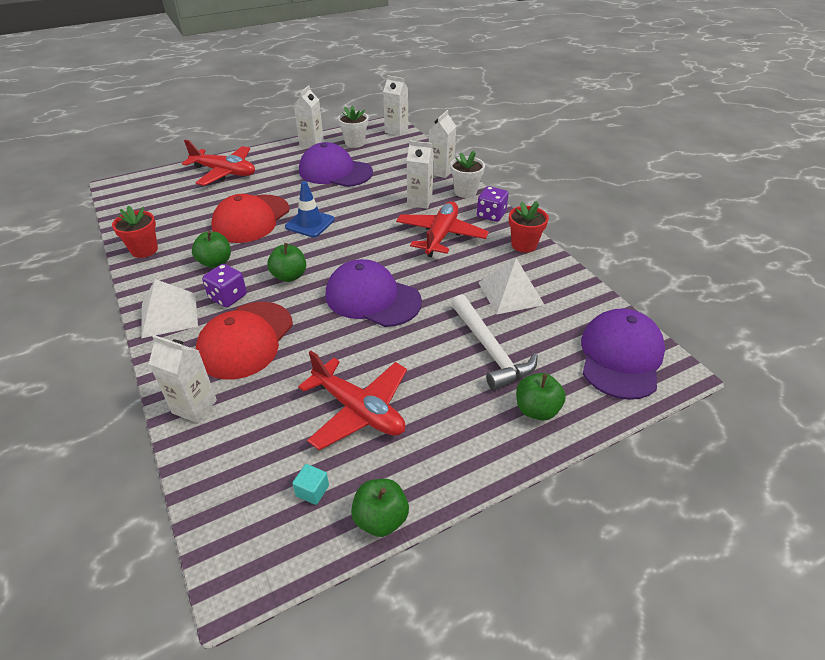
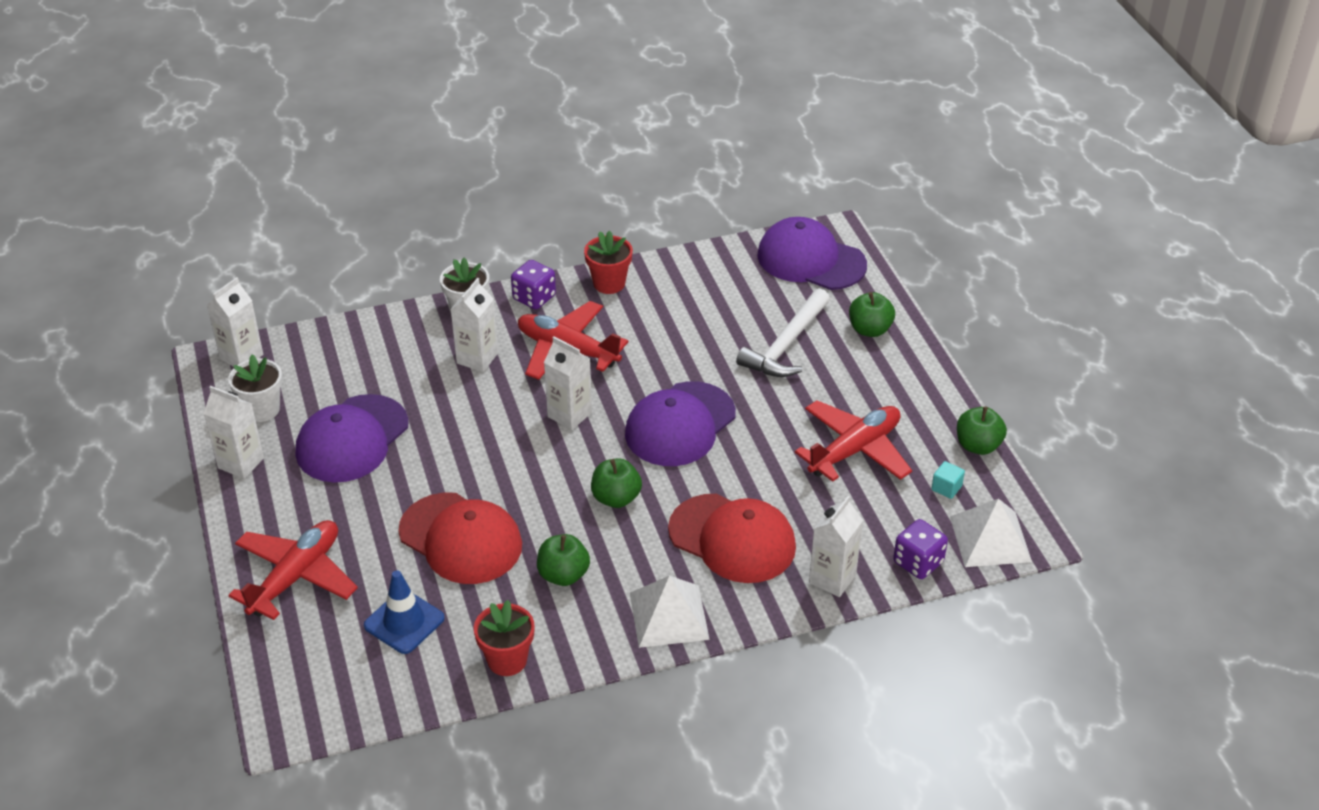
camera: 80 degrees left, 0 degrees up
(228, 297) = (646, 558): purple dice -> purple dice (918, 562)
(310, 223) = (495, 474): blue traffic cone -> blue traffic cone (404, 622)
(441, 171) = (401, 326): white carton -> white carton (569, 414)
(490, 350) = (785, 345): white hammer -> white hammer turned 135 degrees clockwise
(510, 293) = (698, 312): white pyramid -> white pyramid (990, 538)

